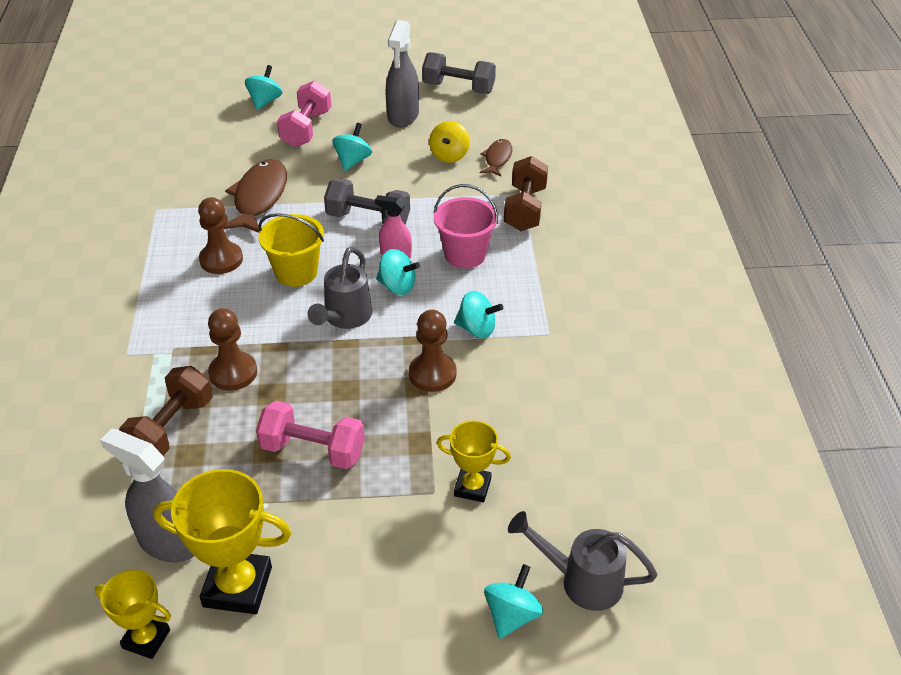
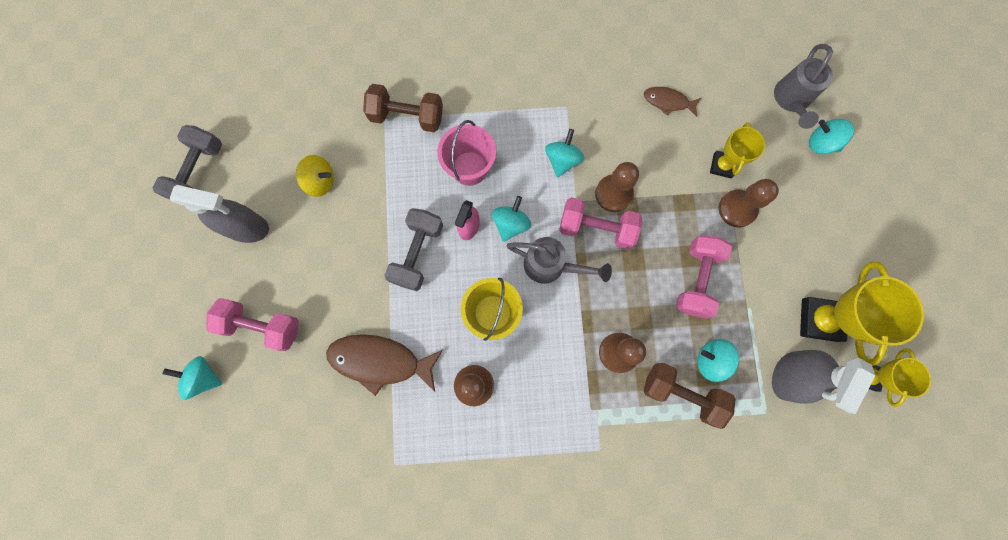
camera: 90 degrees left, 35 degrees up
(353, 161) = (323, 273): turquoise spinning top -> turquoise spinning top (710, 360)
(388, 357) = (596, 228): none -> pink dumbbell
(408, 500) = (737, 209): none -> brown pawn
(497, 158) = (328, 138): brown fish -> brown fish (668, 102)

